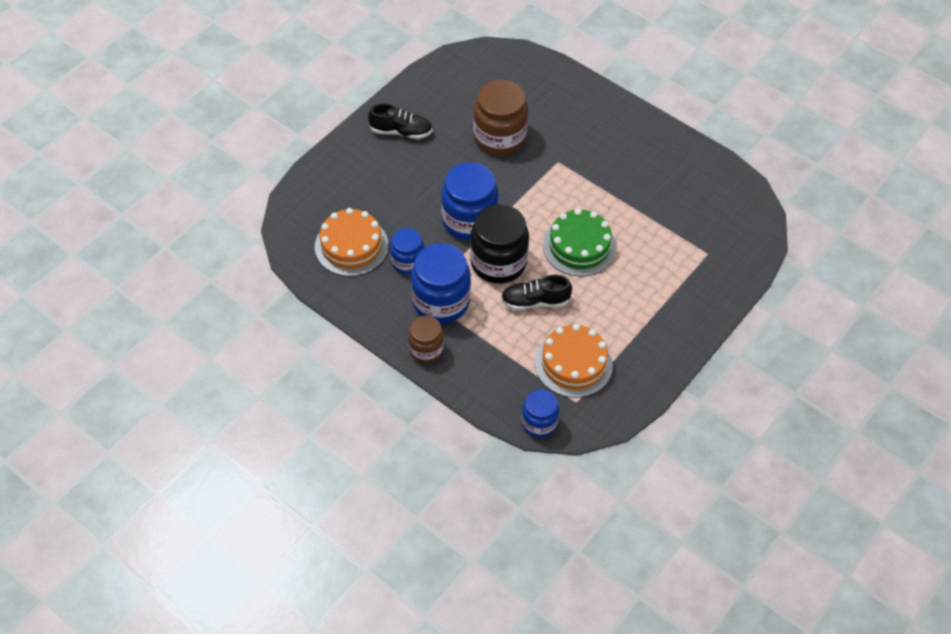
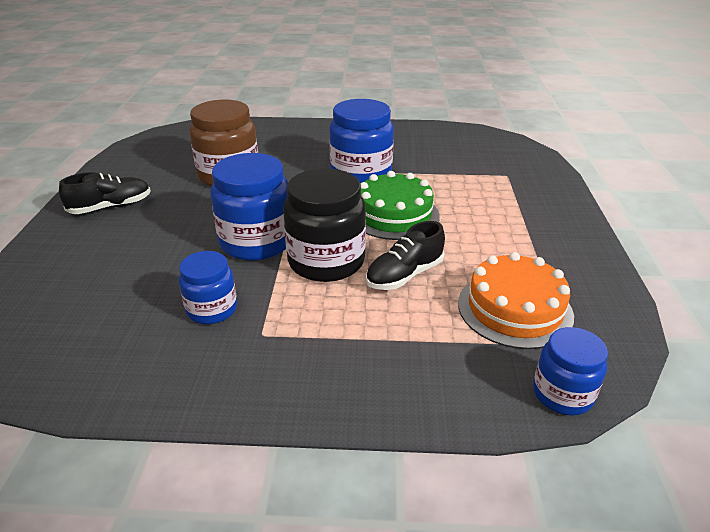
camera: 35 degrees left, 20 degrees down
(351, 246) = (115, 328): orange cake -> none
(426, 349) = (325, 393): brown jar -> none
(441, 302) = (294, 328): blue jar -> blue jar (361, 174)

